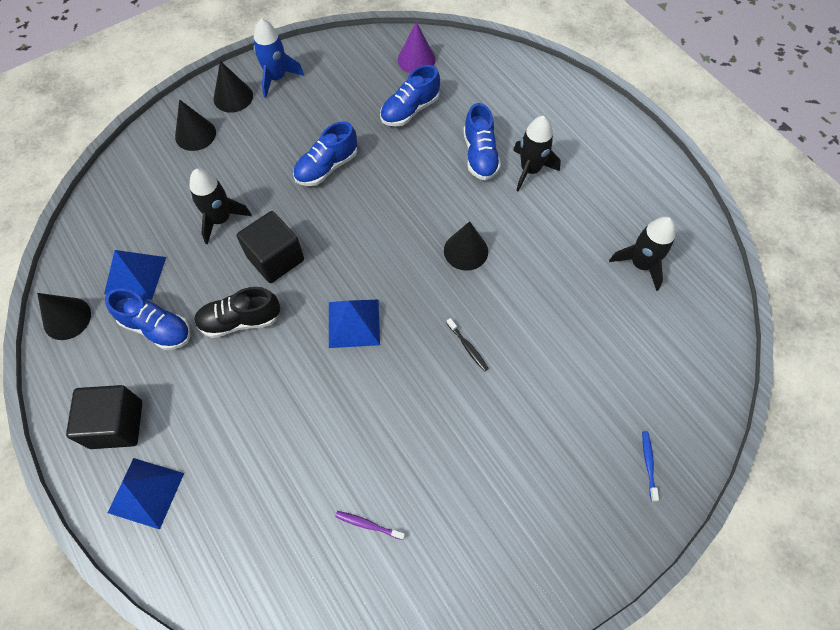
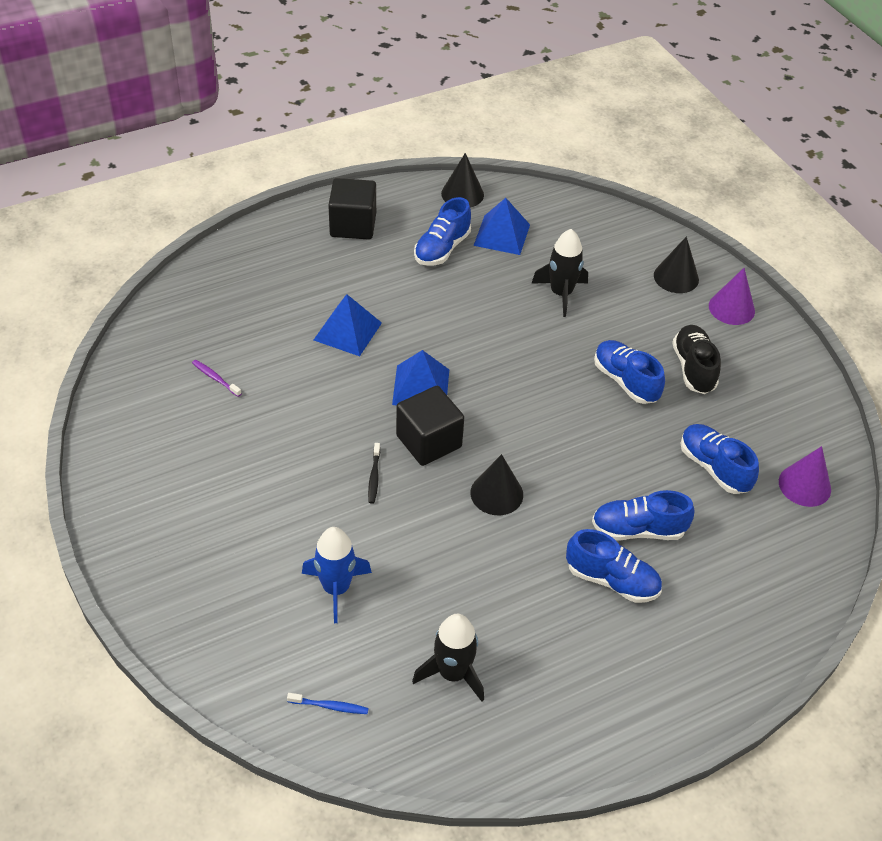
camera: 95 degrees right, 15 degrees down
(146, 493) = (288, 242): blue pyramid -> blue pyramid (347, 331)
(233, 97) = (731, 308): black cone -> purple cone
(240, 320) = (439, 304): black shoe -> black shoe (693, 368)
(275, 258) = (507, 332): black cube -> black cube (429, 441)
(277, 78) = (763, 346): blue rocket -> blue rocket (336, 588)
(368, 525) = (215, 378): purple toothbrush -> purple toothbrush turned 75 degrees counterclockwise
(468, 347) = (374, 477): black toothbrush -> black toothbrush turned 60 degrees counterclockwise
(530, 170) = (612, 580): black rocket -> blue shoe
(648, 464) = (202, 614): blue toothbrush -> blue toothbrush (330, 706)

